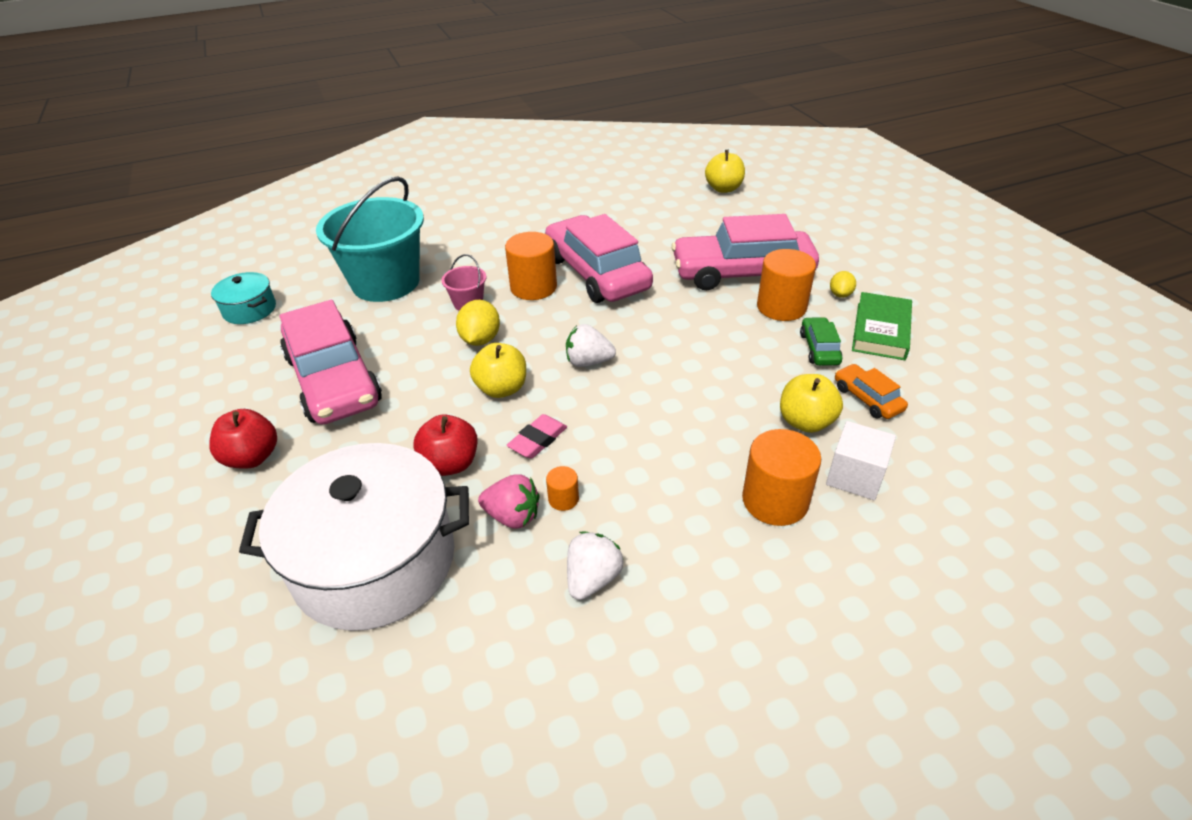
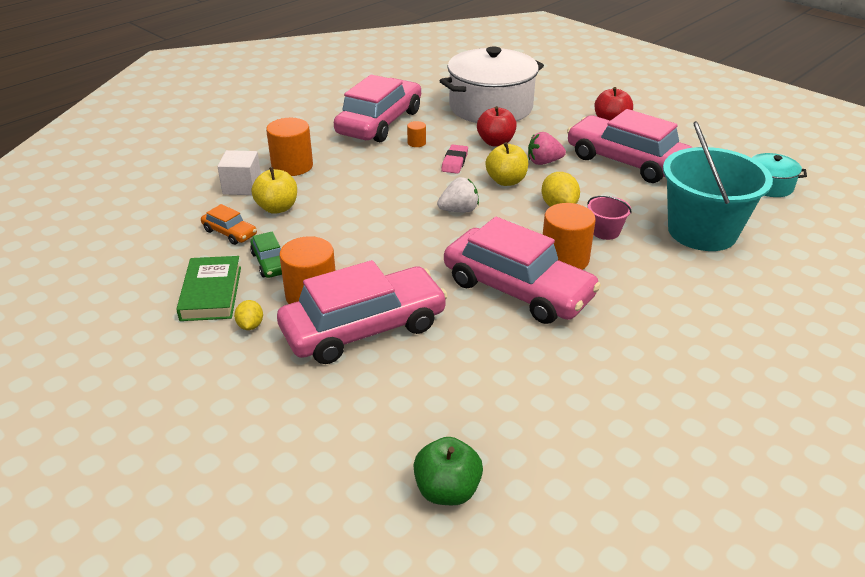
camera: 155 degrees right, 5 degrees down
(512, 516) = (438, 132): pink strawberry -> pink strawberry (543, 162)
(592, 578) = (380, 122): white strawberry -> pink car
(723, 189) = (447, 490): yellow apple -> green apple

